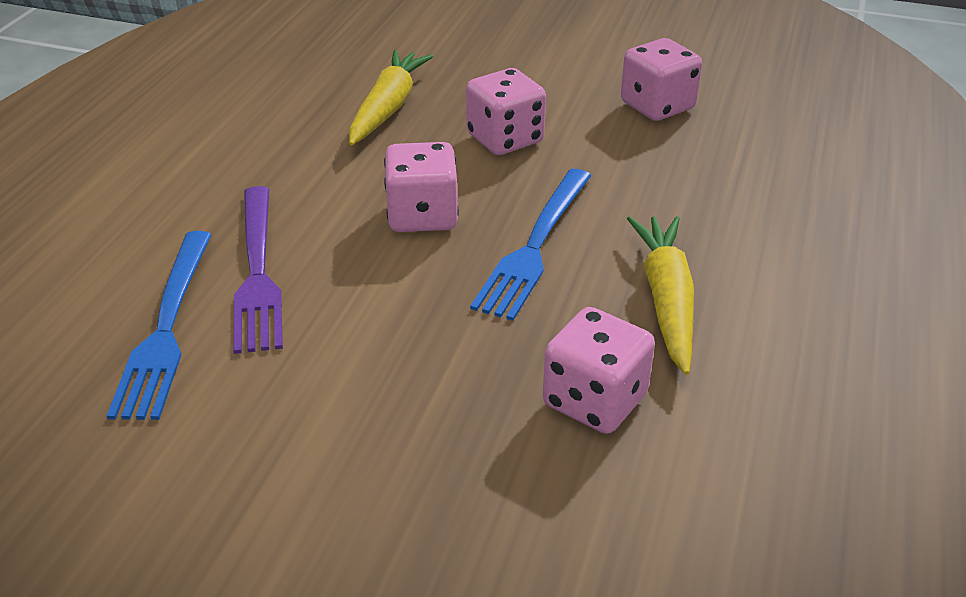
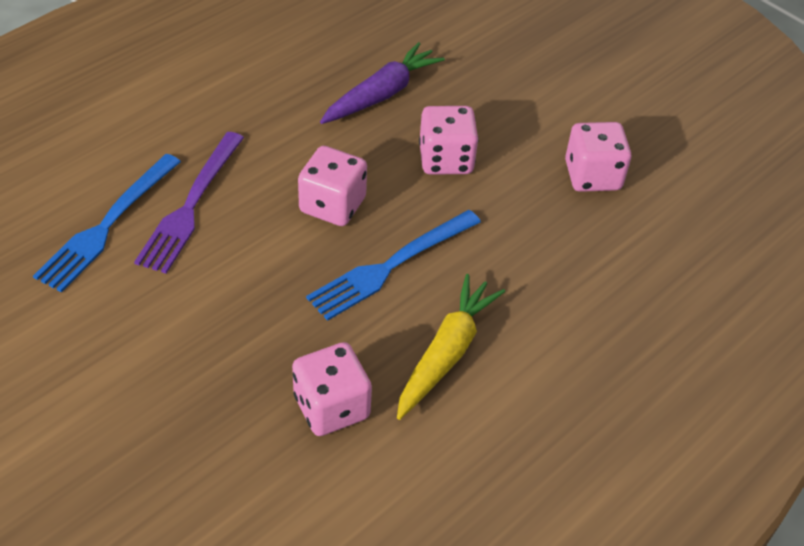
camera: 25 degrees right, 10 degrees up
(388, 107) = (381, 94): yellow carrot -> purple carrot

